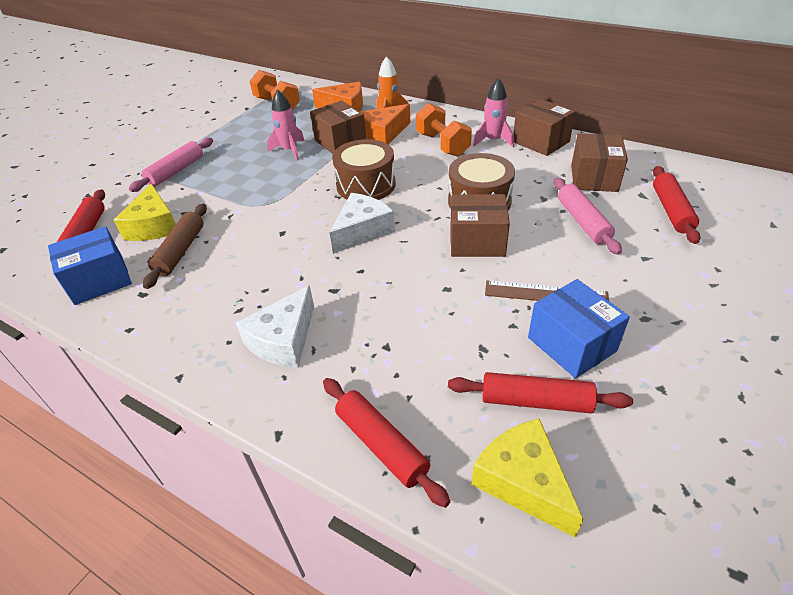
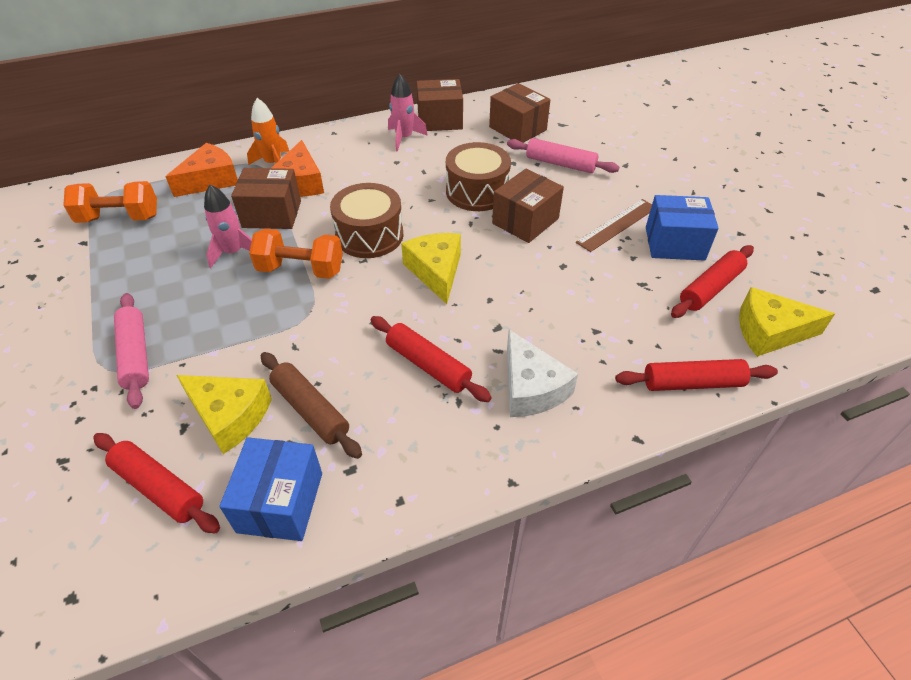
camera: 55 degrees left, 5 degrees up
(362, 231) = (436, 271): white cheese -> yellow cheese
(442, 145) = (370, 164): orange dumbbell -> orange dumbbell (301, 269)
(671, 211) = (592, 125): red rolling pin -> red rolling pin (428, 365)

